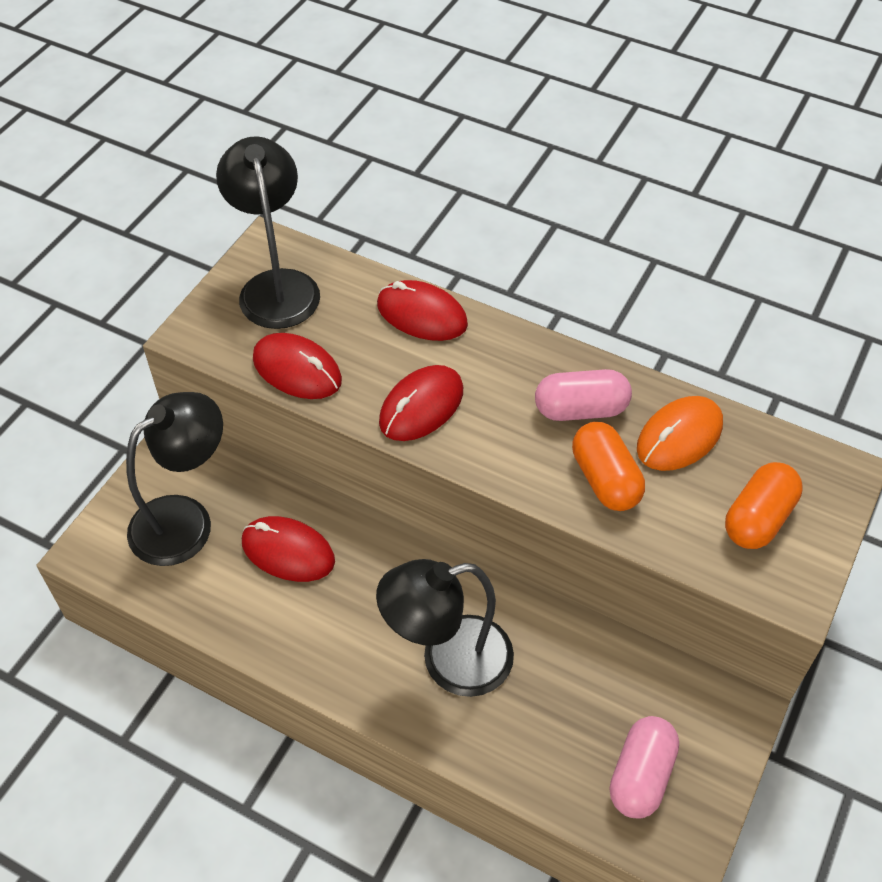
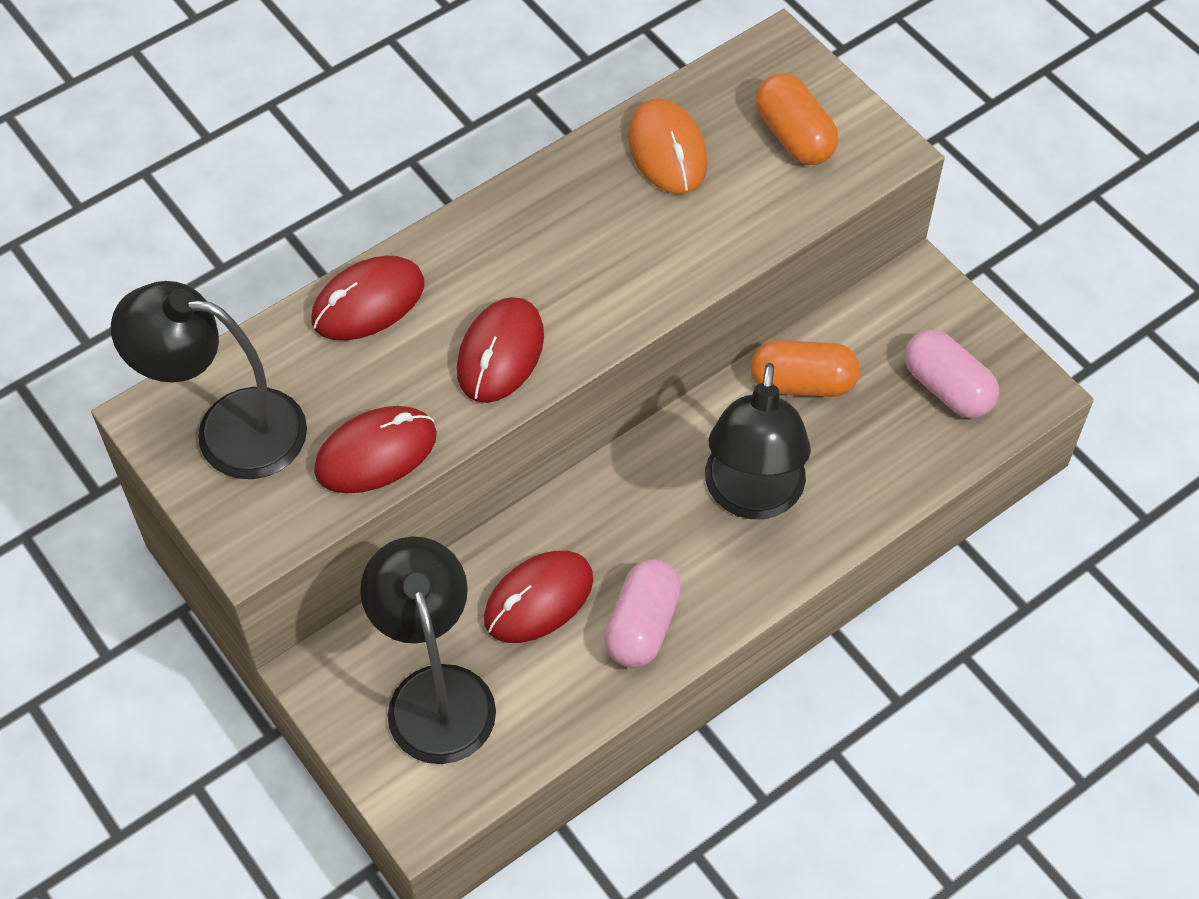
camera: 65 degrees left, 5 degrees up
(421, 406) = (500, 353): red mouse -> red mouse turned 45 degrees clockwise
(580, 409) = (587, 215): pink capsule -> pink capsule (642, 625)
(605, 479) = (685, 234): orange capsule -> orange capsule (802, 383)

